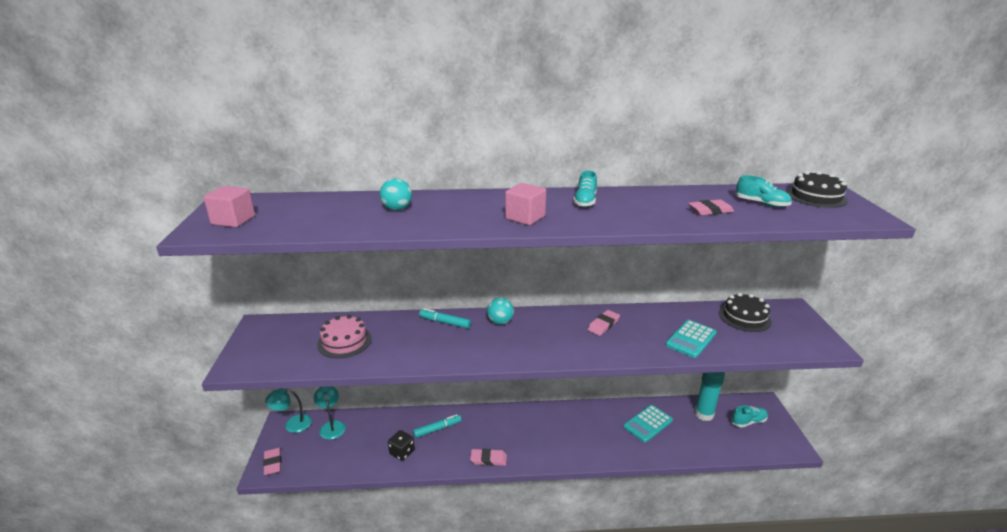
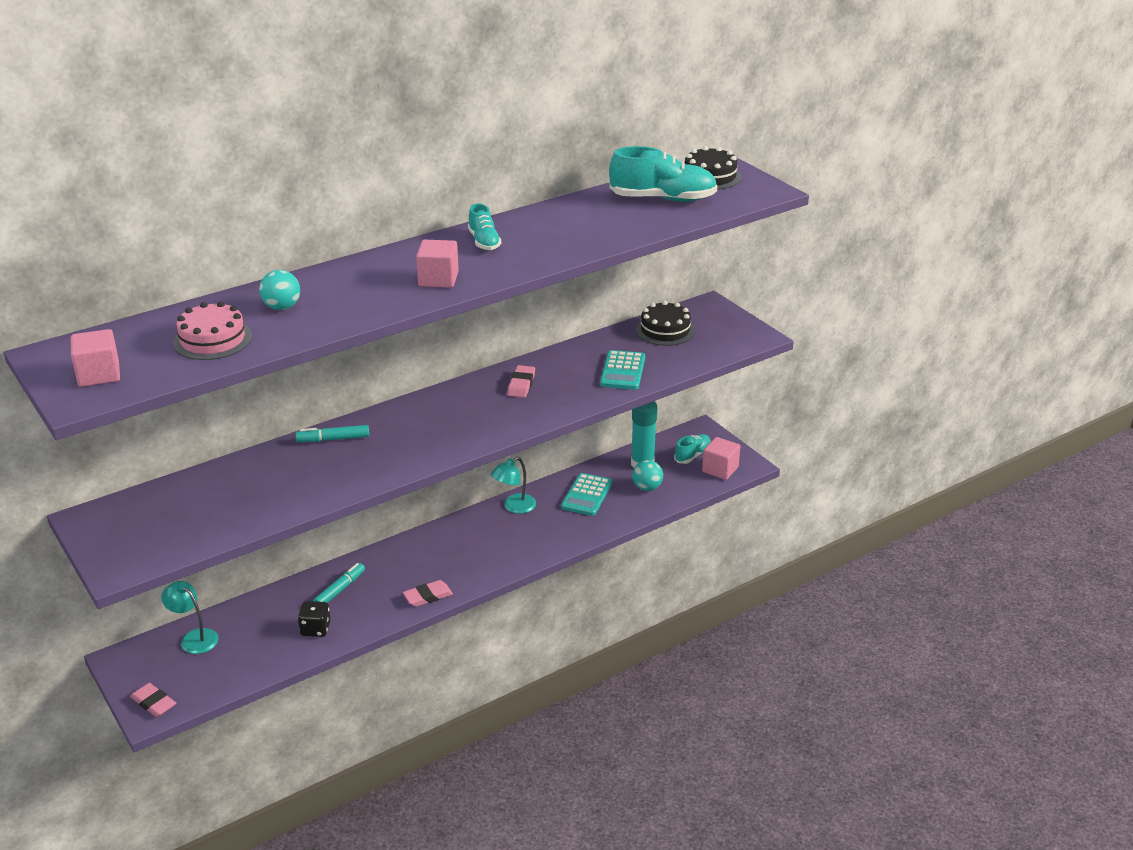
camera: 30 degrees left, 5 degrees up
(292, 424) = (135, 656): turquoise lamp -> turquoise lamp (514, 507)
(344, 341) = (228, 499): pink cake -> pink cake (212, 340)
(500, 322) = (400, 418): turquoise ball -> turquoise ball (647, 487)
(710, 211) = (619, 221): pink eraser -> none
(761, 203) = (663, 199): turquoise shoe -> turquoise shoe, size x1.80
(767, 442) = (720, 469): none -> pink cube

